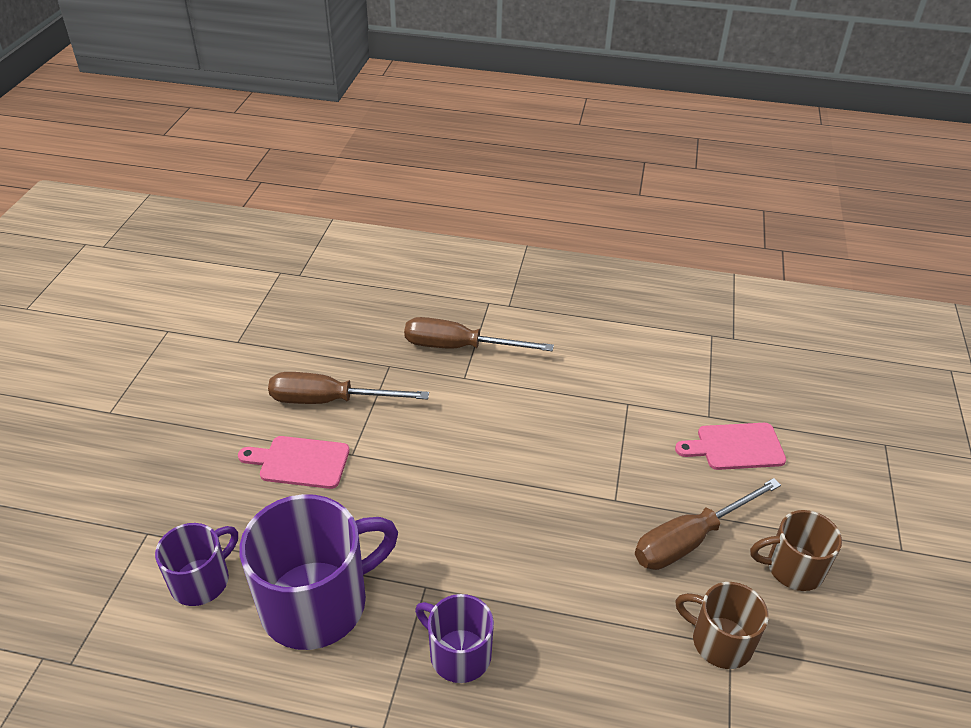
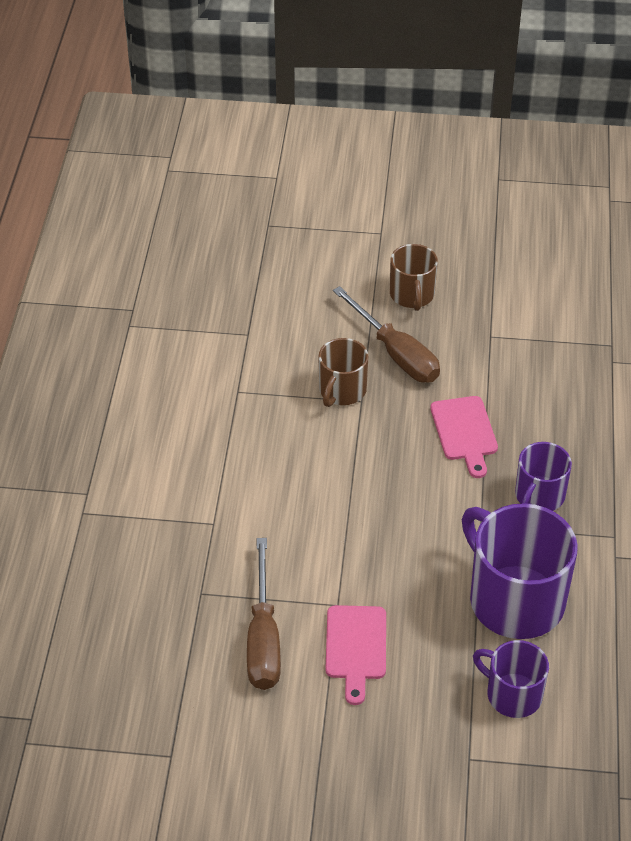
camera: 95 degrees left, 5 degrees up
(459, 347) = (164, 532): brown screwdriver -> none
(720, 641) = (488, 341): brown mug -> brown mug (342, 390)
(735, 447) = (285, 318): pink cutting board -> pink cutting board (464, 432)

